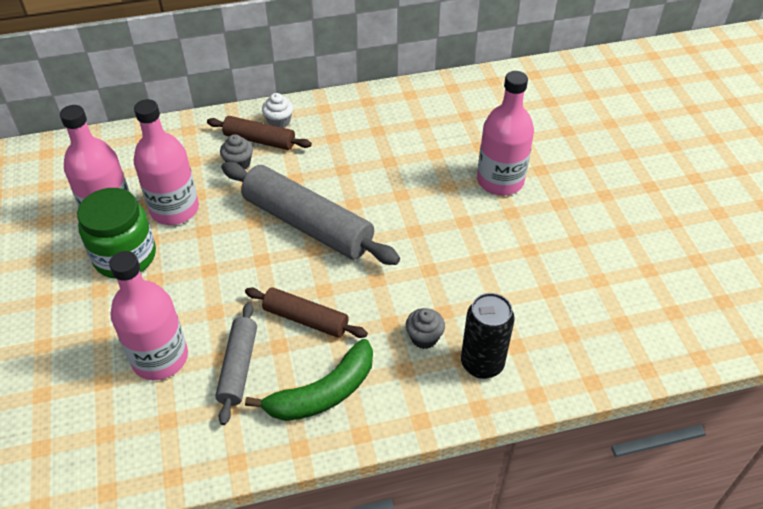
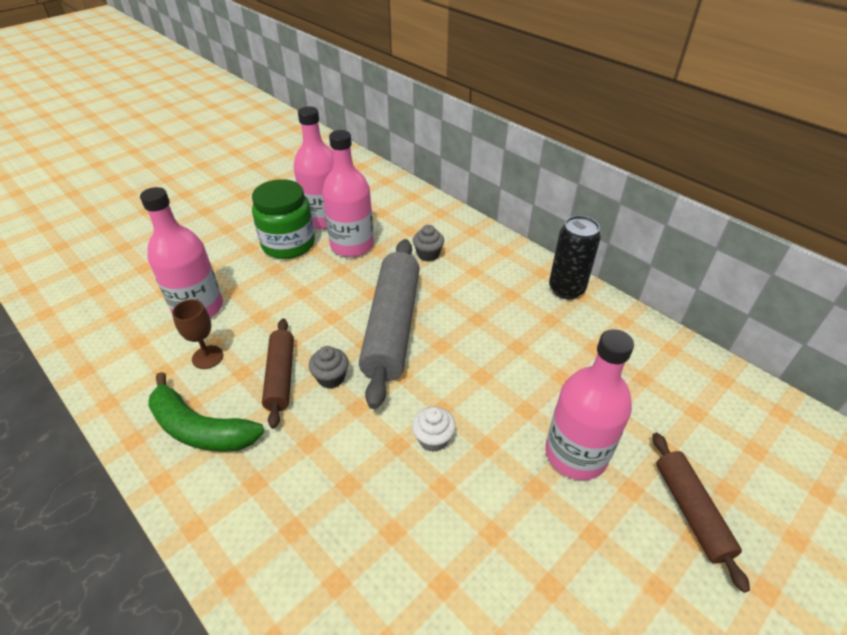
camera: 60 degrees right, 5 degrees down
(238, 367) = (207, 357): grey rolling pin -> brown goblet
(259, 140) = (465, 253): brown rolling pin -> brown rolling pin (691, 511)
(279, 122) = (497, 254): white cupcake -> white cupcake (433, 439)
(424, 337) = (303, 481): grey cupcake -> grey cupcake (331, 378)
(482, 363) = (293, 556): black can -> black can (566, 289)

